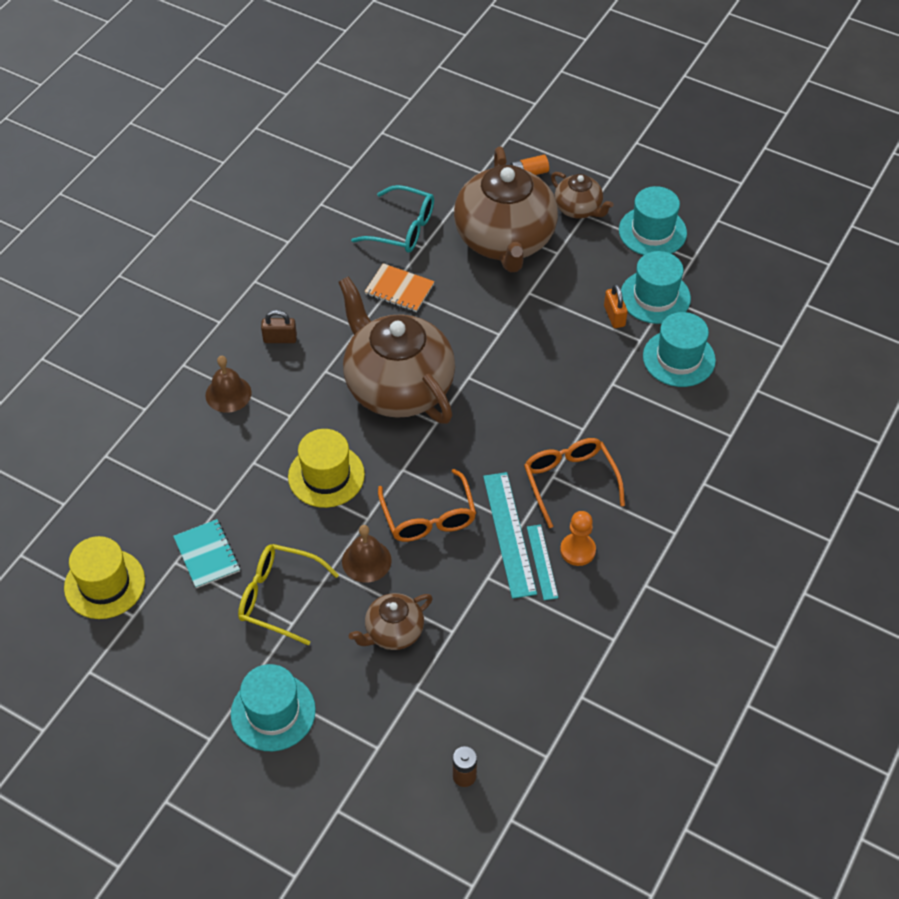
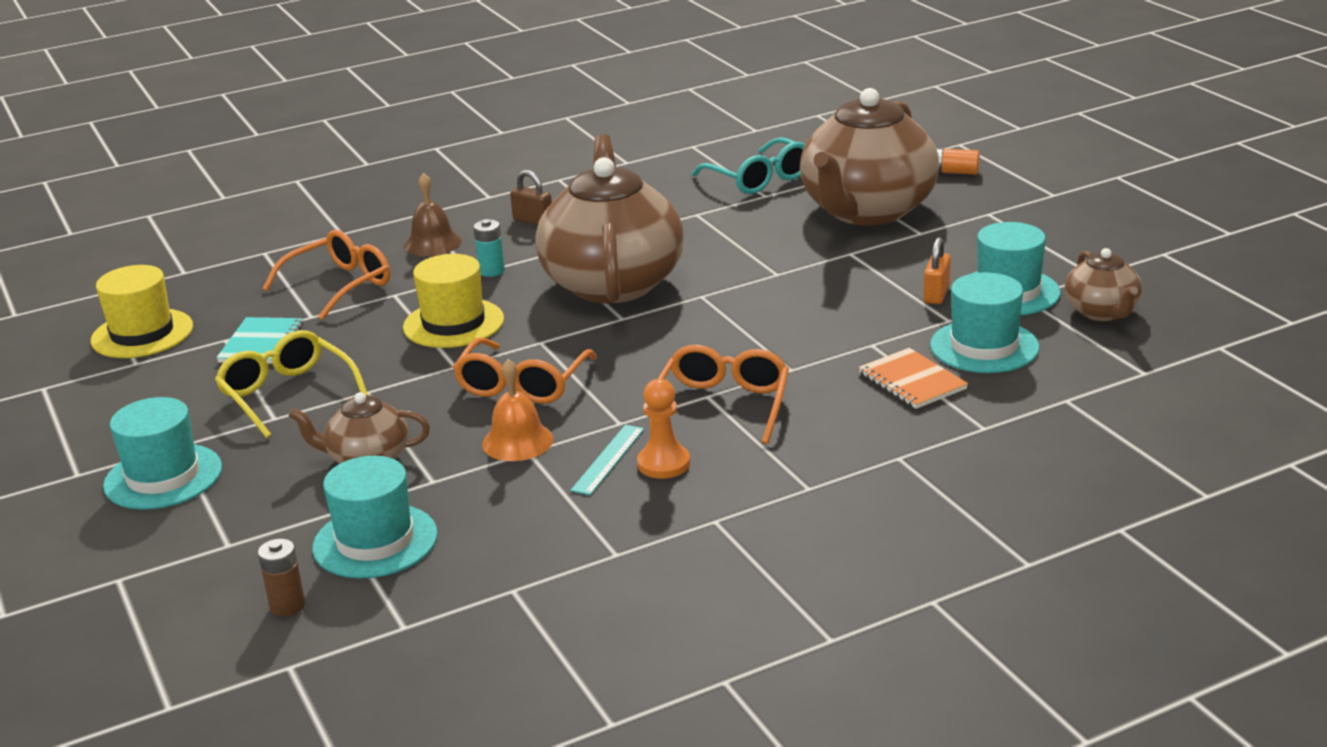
camera: 35 degrees right, 25 degrees down
(203, 469) = (340, 285): none -> orange glasses
(301, 408) = (492, 271): none -> turquoise battery
(366, 561) = (412, 396): brown bell -> none
(399, 289) = (703, 217): orange notebook -> orange notebook (912, 381)
(473, 571) = (517, 441): none -> orange bell
(509, 534) = (597, 425): turquoise ruler -> none
(578, 209) = (985, 208): brown teapot -> brown teapot (1102, 312)
(652, 231) = (1063, 243): turquoise hat -> turquoise hat (375, 541)

